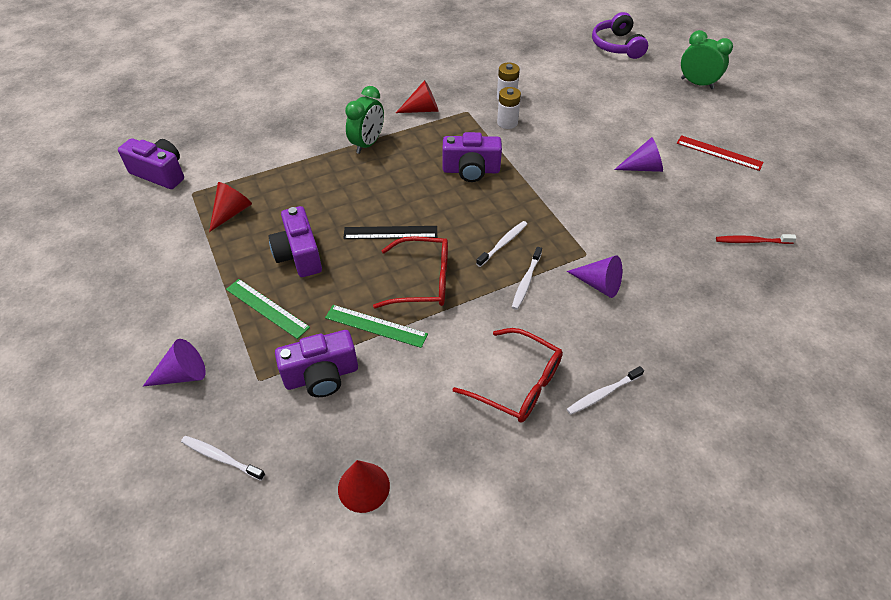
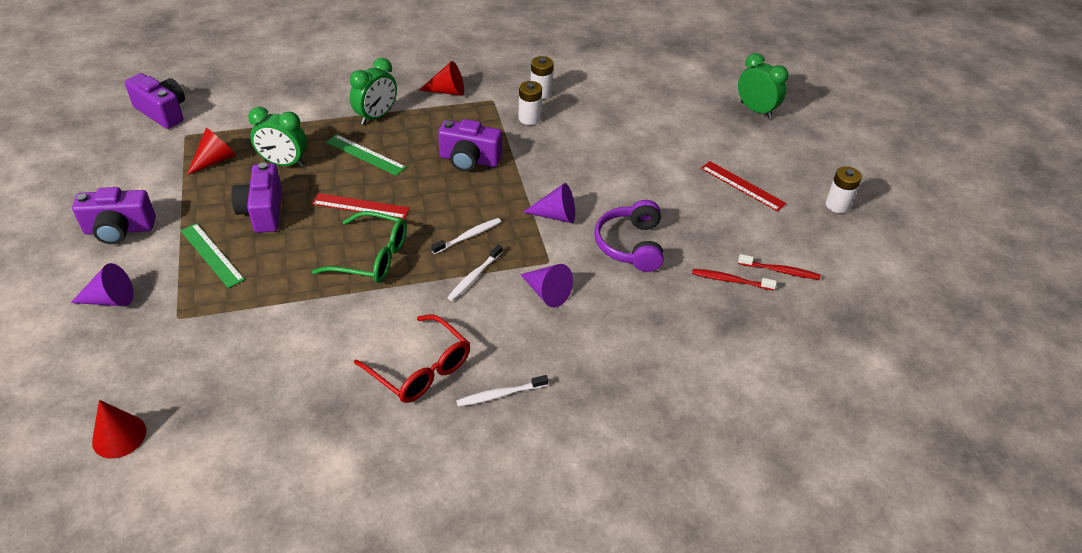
camera: 10 degrees right, 5 degrees down
(221, 458) = (116, 378): white toothbrush -> none
(299, 204) = (284, 163): none -> green clock
(321, 376) = (237, 325): purple camera -> purple camera (119, 230)
(363, 487) = (233, 429): red cone -> red cone (119, 436)
(376, 326) = (307, 290): green ruler -> green ruler (365, 155)
(390, 232) = (360, 206): black ruler -> red ruler
(422, 281) = (371, 257): red glasses -> green glasses
(617, 46) = (687, 57): purple headphones -> purple headphones (631, 245)
(642, 168) = (651, 187): purple cone -> purple cone (555, 215)
(788, 224) = (780, 271): none -> red toothbrush
(805, 156) = (837, 205): none -> white battery

